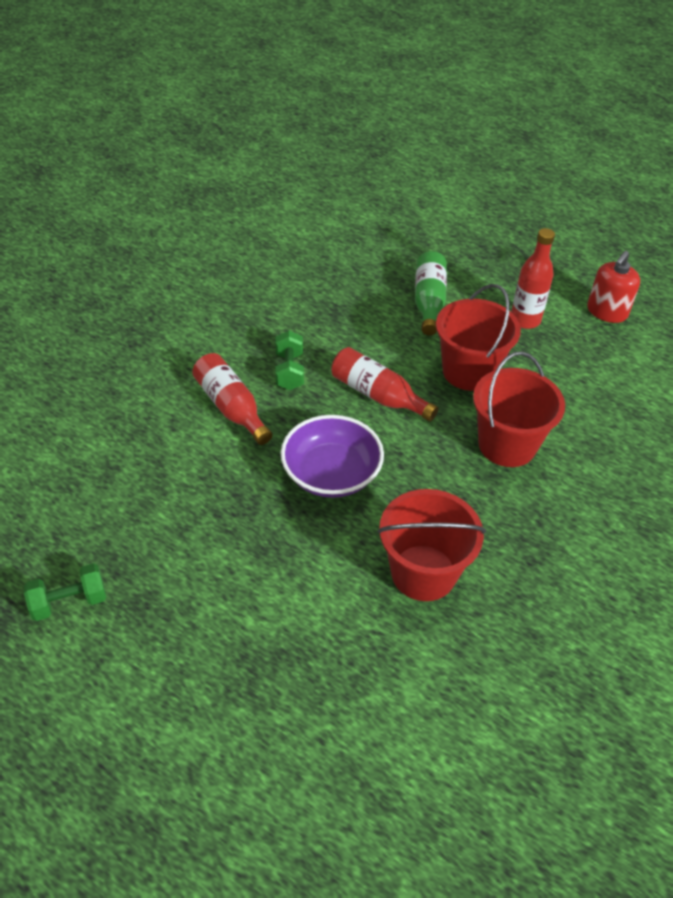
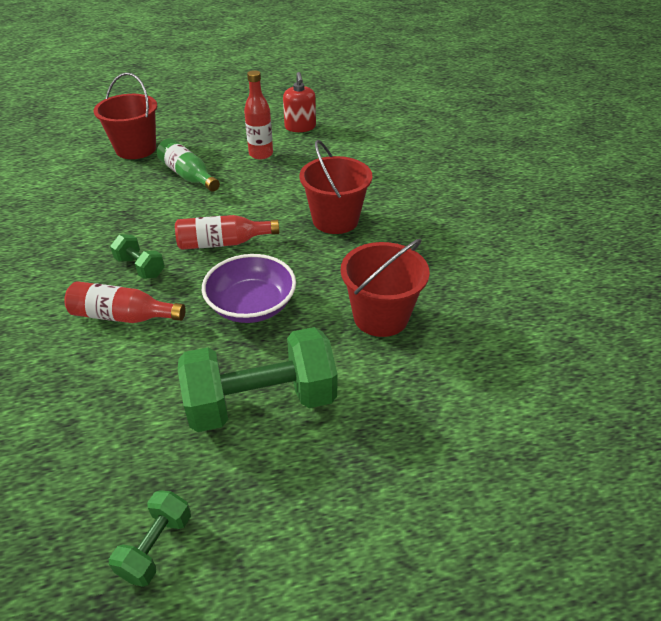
camera: 45 degrees left, 5 degrees down
(242, 562) = (261, 402): none -> green dumbbell
(469, 371) = (263, 197): red bucket -> red bucket (136, 149)

